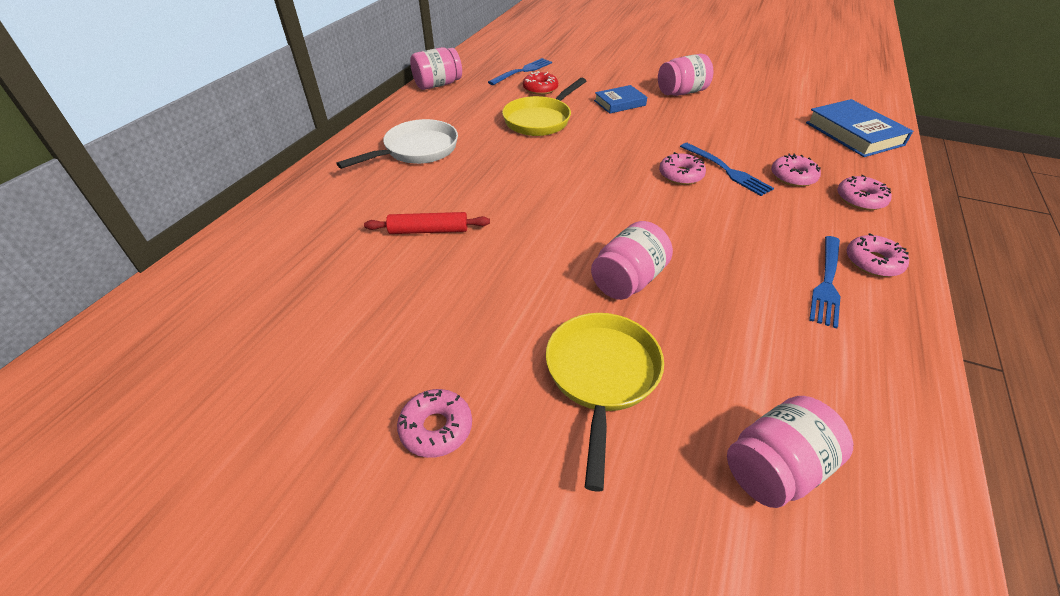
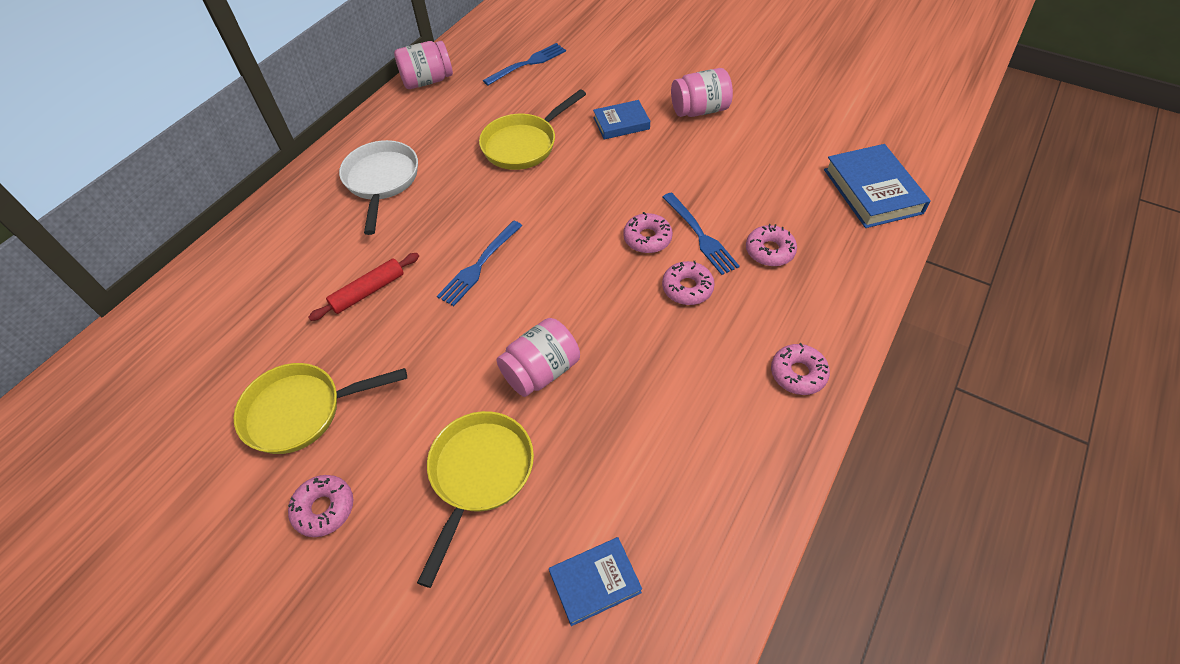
camera: 10 degrees right, 10 degrees up
(384, 336) = (301, 411): none -> yellow pan
(417, 150) = (382, 181): white pan -> white pan turned 60 degrees counterclockwise
(428, 230) = (368, 291): red rolling pin -> red rolling pin turned 45 degrees counterclockwise
(540, 89) = (539, 94): red donut -> none
(775, 468) = (595, 582): pink jar -> blue book
(827, 282) = (737, 394): blue fork -> blue fork (479, 265)
(860, 199) = (828, 289): pink donut -> pink donut (687, 288)

